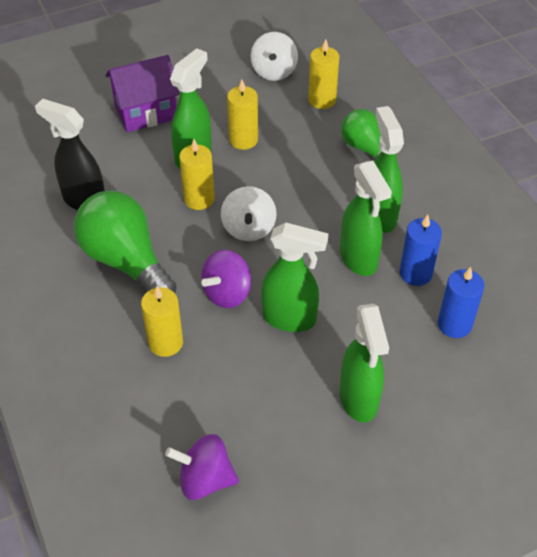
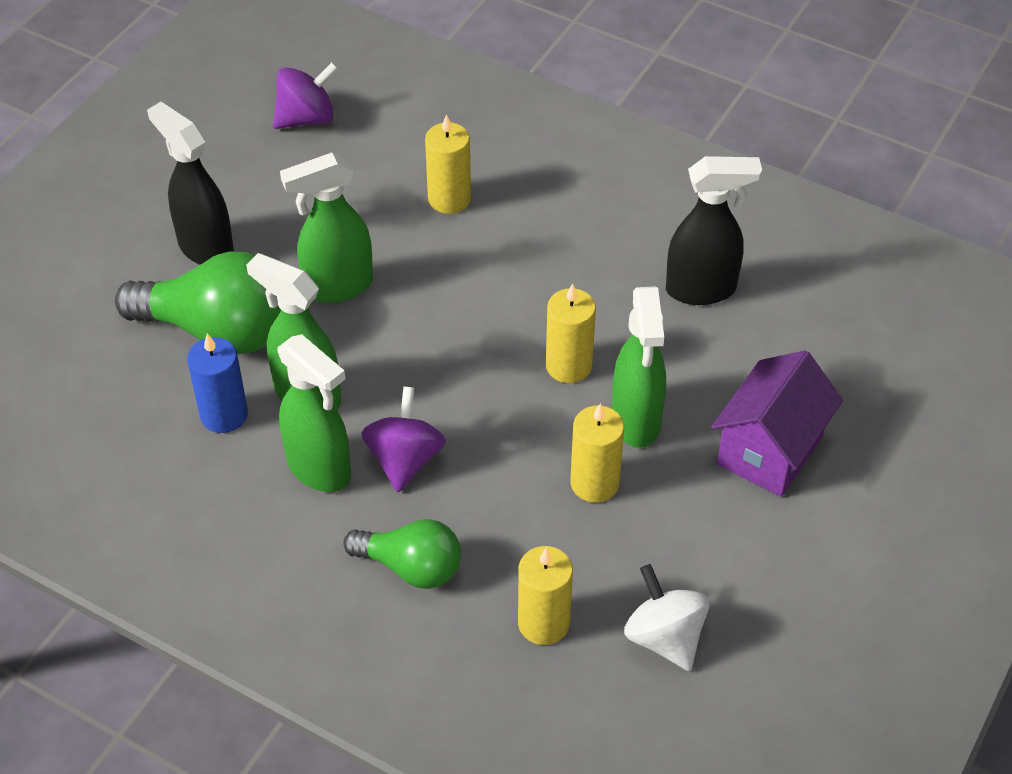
camera: 145 degrees right, 0 degrees up
(126, 261) = (575, 251): green light bulb -> green light bulb (218, 331)
(227, 293) = (430, 277): purple spinning top -> purple spinning top (405, 460)
(249, 228) = (472, 362): white spinning top -> none
(359, 400) = (205, 248): green spray bottle -> black spray bottle
(454, 324) = (142, 377): blue candle -> none

